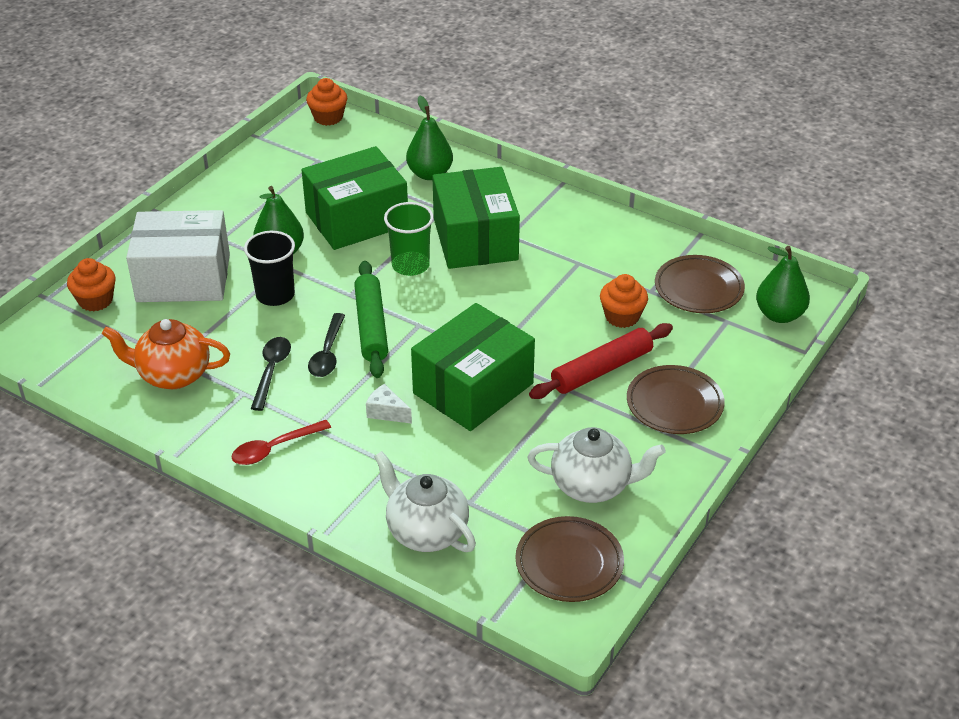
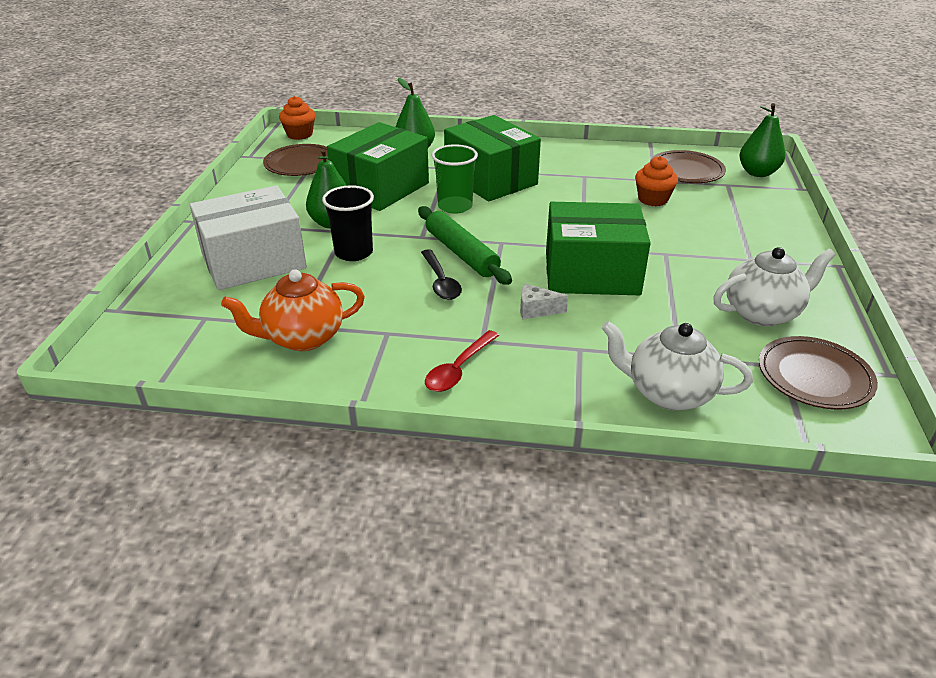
camera: 25 degrees left, 5 degrees down
(95, 300) = (173, 299): orange cupcake -> none
(271, 371) = (400, 308): black spoon -> none
(473, 388) = (591, 273): green box -> green box turned 75 degrees clockwise
(601, 369) = (676, 234): red rolling pin -> none
(674, 404) = (755, 241): brown plate -> brown plate (301, 164)

